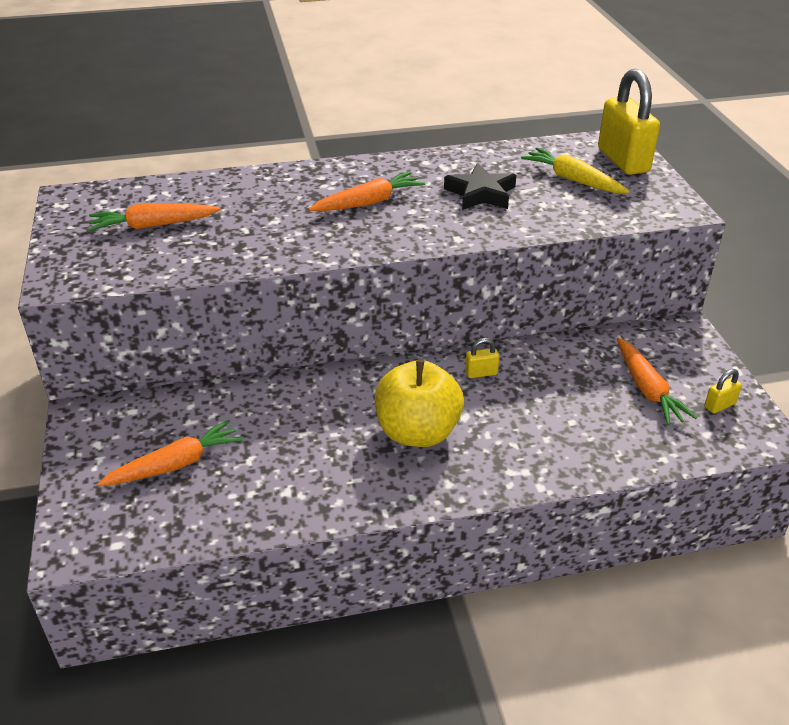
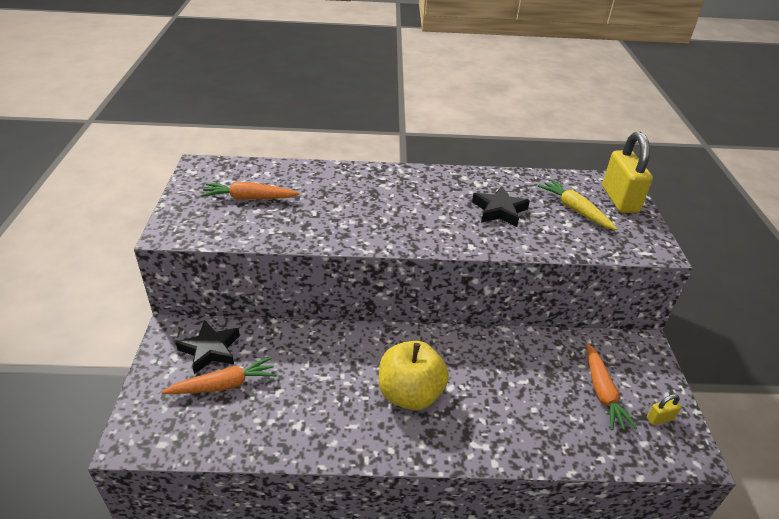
camera: 10 degrees right, 0 degrees up
(143, 428) = (210, 350): none -> black star
(368, 202) = (411, 204): orange carrot -> none
(481, 373) = (472, 352): yellow padlock -> none

